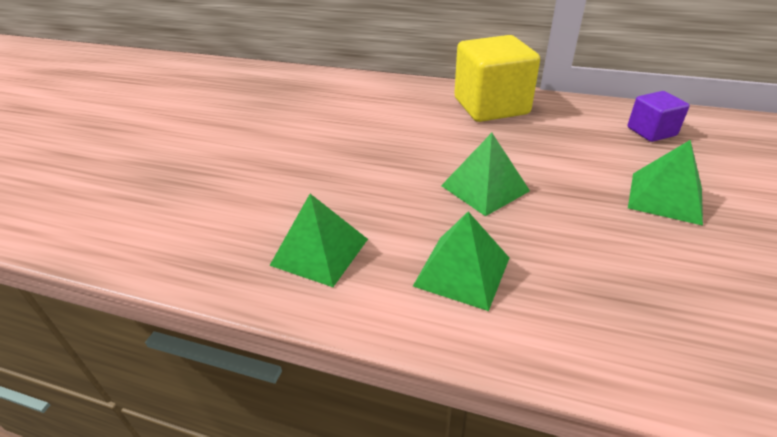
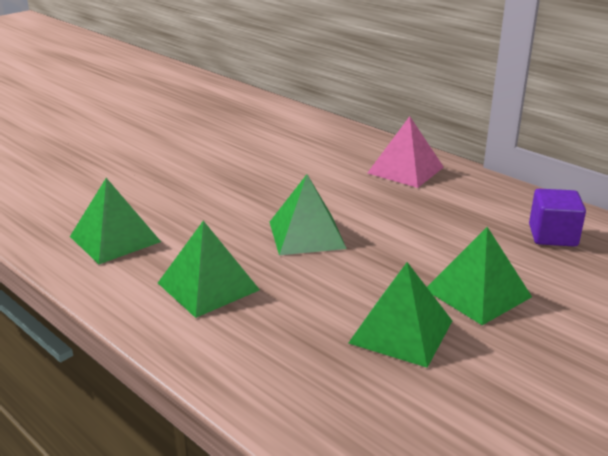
camera: 25 degrees right, 10 degrees down
(491, 106) = (405, 170): yellow cube -> pink pyramid
(659, 254) = (401, 331): none -> green pyramid

